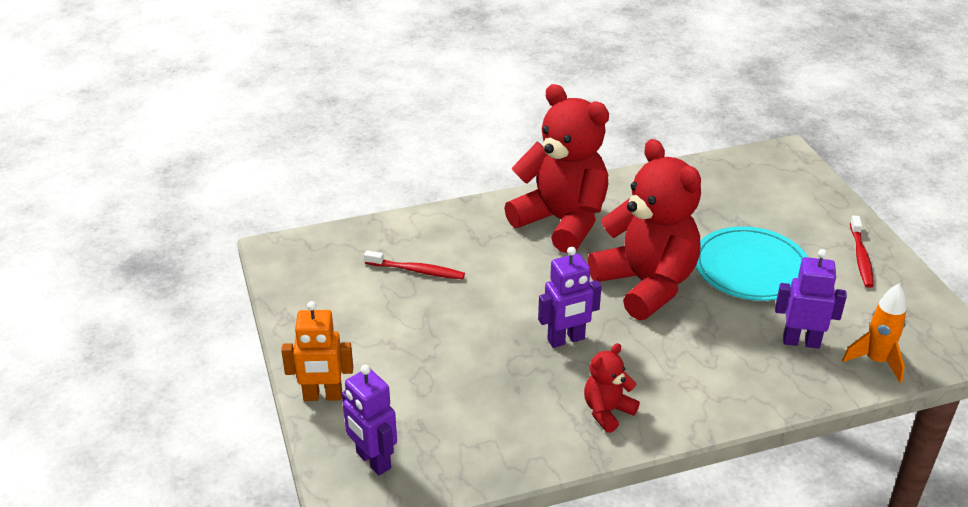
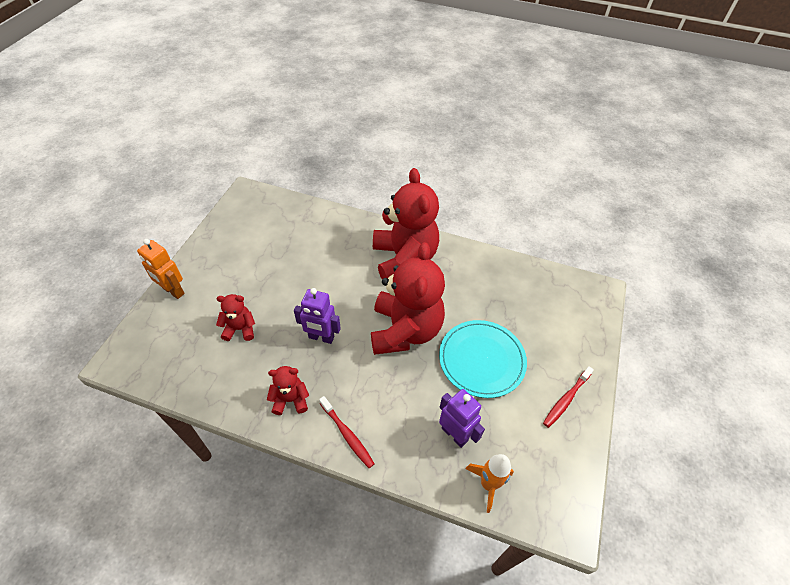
camera: 35 degrees right, 15 degrees up
(373, 461) = (152, 345): purple robot -> none
(417, 271) = (295, 244): red toothbrush -> red toothbrush (347, 435)
(462, 384) = (240, 329): none -> red teddy bear

